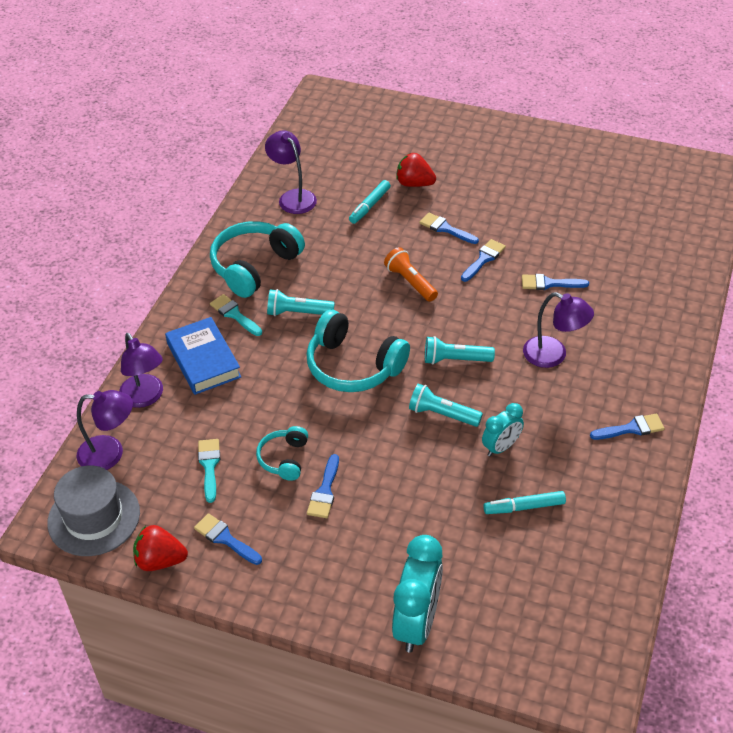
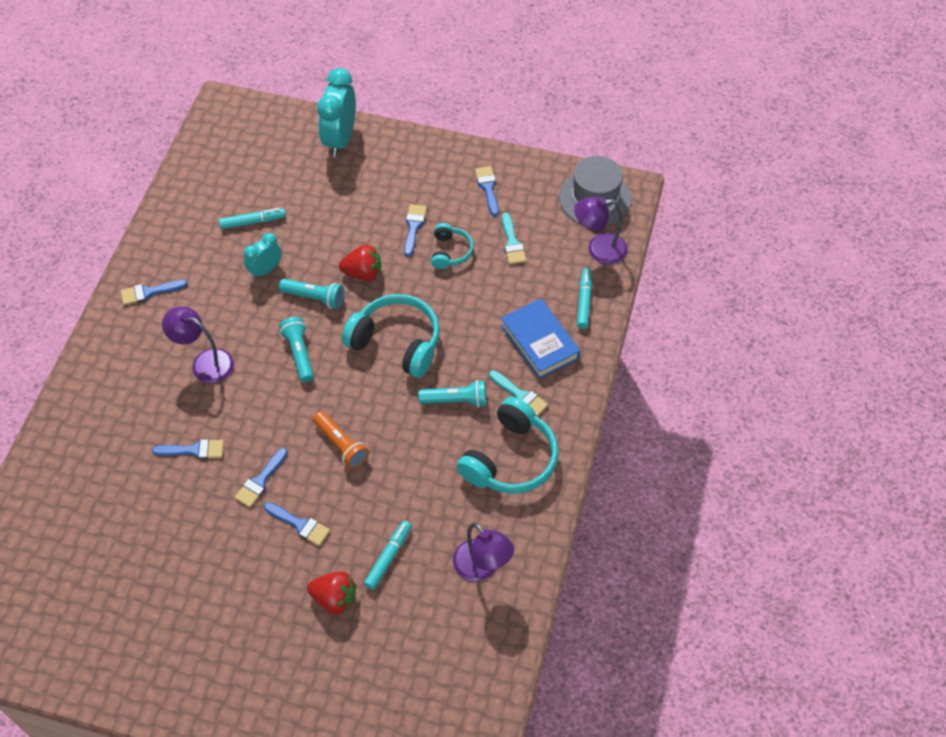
camera: 175 degrees right, 10 degrees up
(145, 397) = (584, 301): purple lamp -> turquoise marker
(160, 560) = (534, 170): red strawberry -> red strawberry (363, 273)
(225, 538) = (488, 188): blue brush -> blue brush turned 135 degrees counterclockwise
(455, 360) = (299, 354): turquoise flashlight -> turquoise flashlight turned 105 degrees counterclockwise

